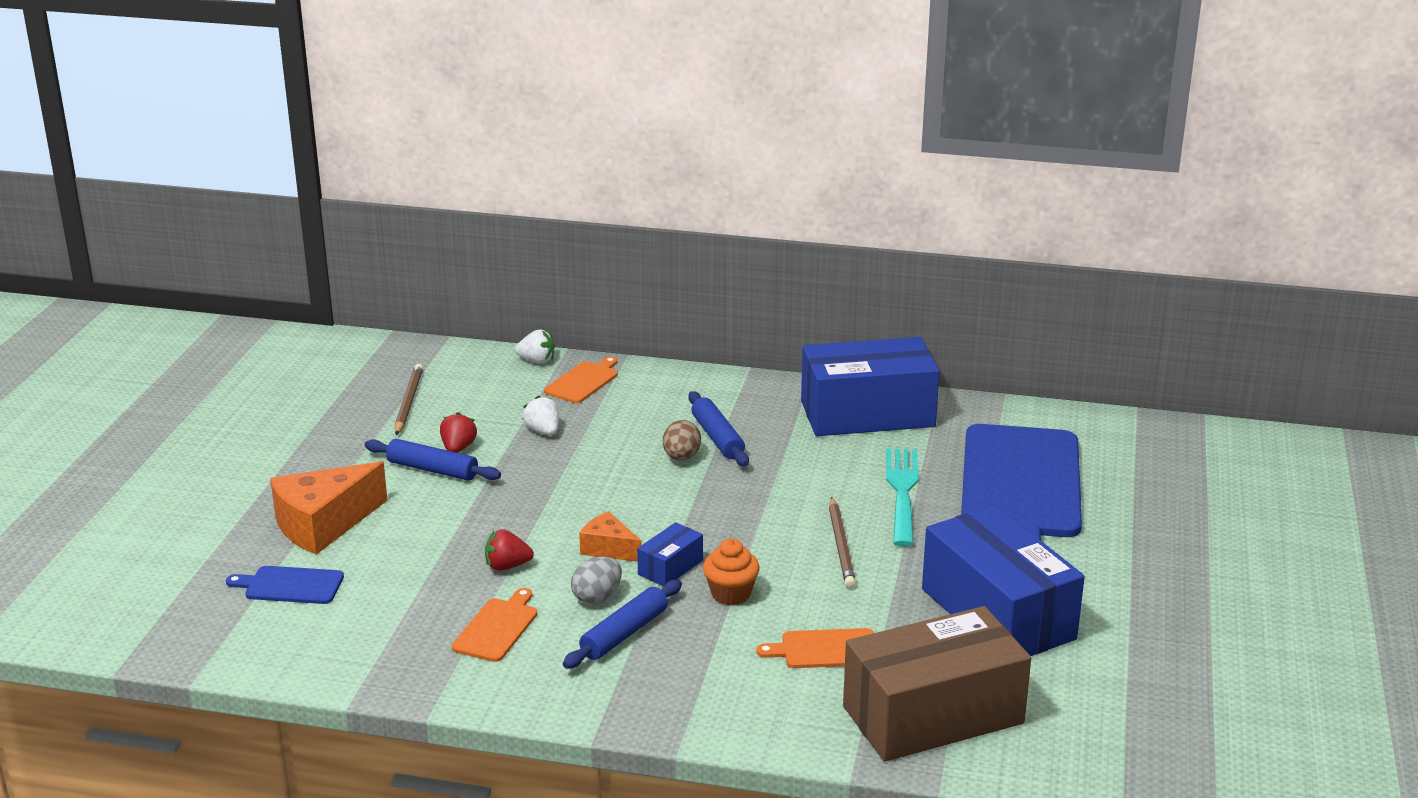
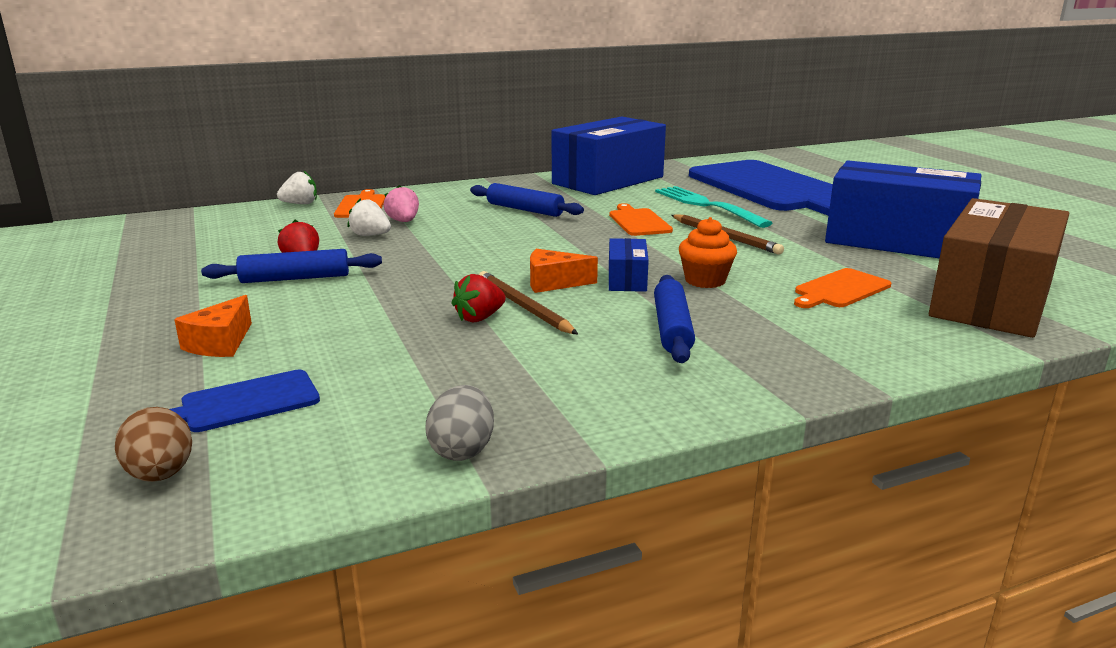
camera: 35 degrees left, 5 degrees down
(323, 524) = (220, 343): orange cheese -> orange cheese, size x0.55
(408, 402) = (204, 246): brown pencil -> brown pencil (523, 306)
(497, 628) = (547, 362): orange cutting board -> orange cutting board (638, 221)
(591, 419) = (403, 221): none -> pink strawberry
(597, 597) = (601, 313): grey egg -> grey egg (462, 450)
(681, 457) = (516, 224): brown egg -> brown egg (161, 474)

